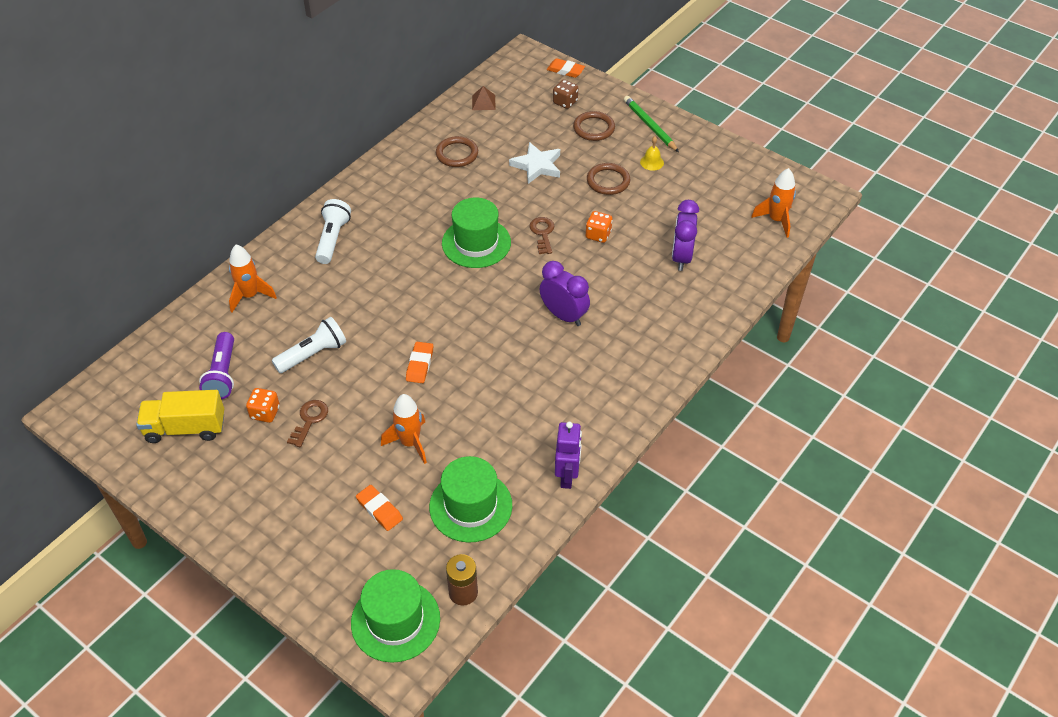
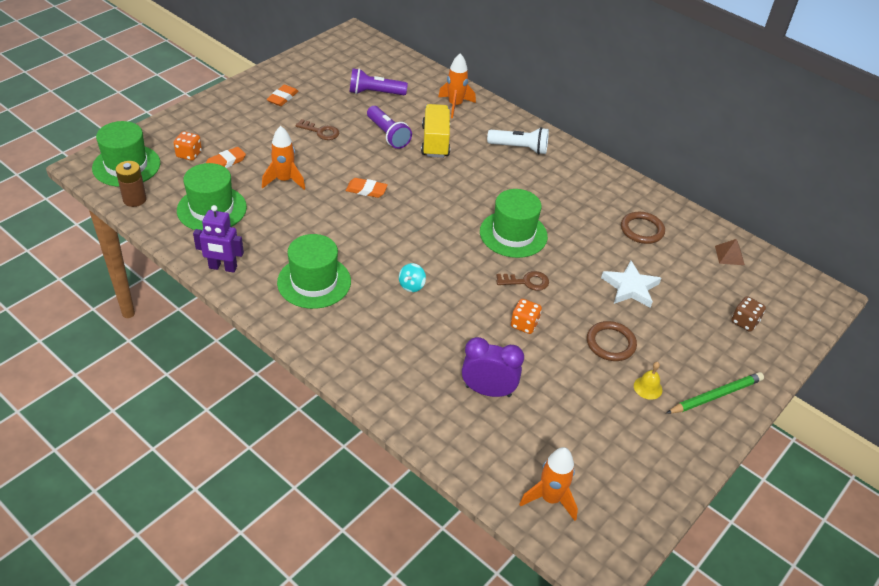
camera: 90 degrees right, 5 degrees down
(185, 428) = (327, 78): yellow truck -> yellow truck (435, 142)
(265, 413) = (333, 111): orange dice -> orange dice (189, 154)
(313, 354) = (388, 135): white flashlight -> purple flashlight
(564, 315) = (411, 285): purple clock -> turquoise spinning top
(565, 70) = (805, 329): orange eraser -> orange eraser (282, 98)
(573, 393) = (314, 282): none -> green hat
(594, 128) = (701, 342): brown ring -> none

